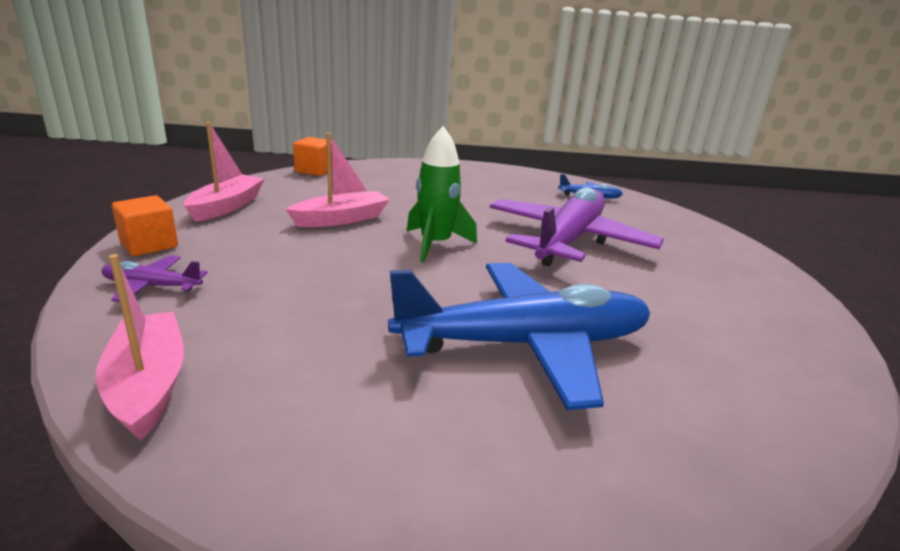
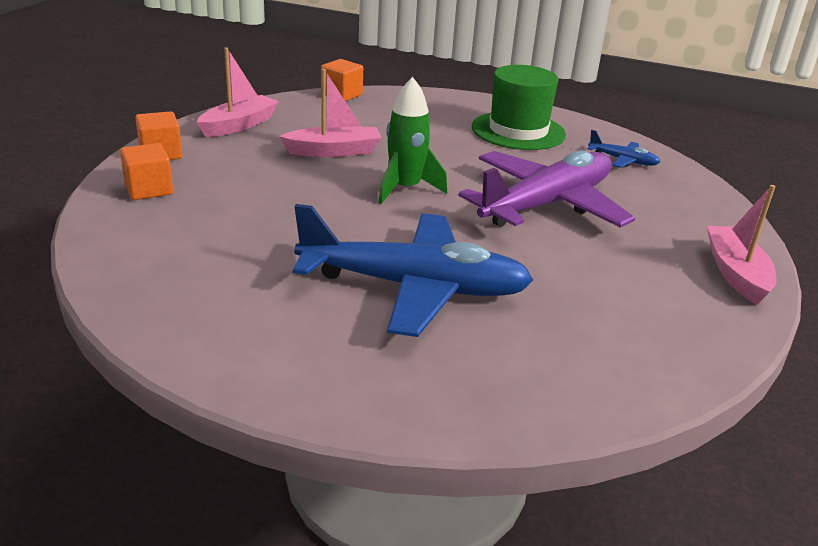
camera: 20 degrees right, 5 degrees up
(148, 385) = (119, 260): pink boat -> pink boat (736, 273)
(152, 286) = (148, 189): purple plane -> orange cube
(490, 184) = (518, 131): none -> green hat

